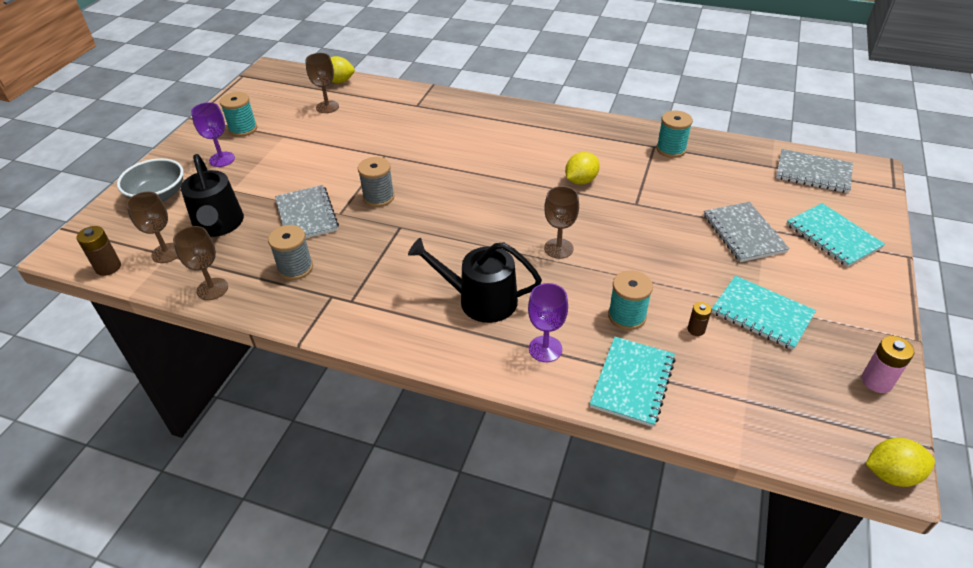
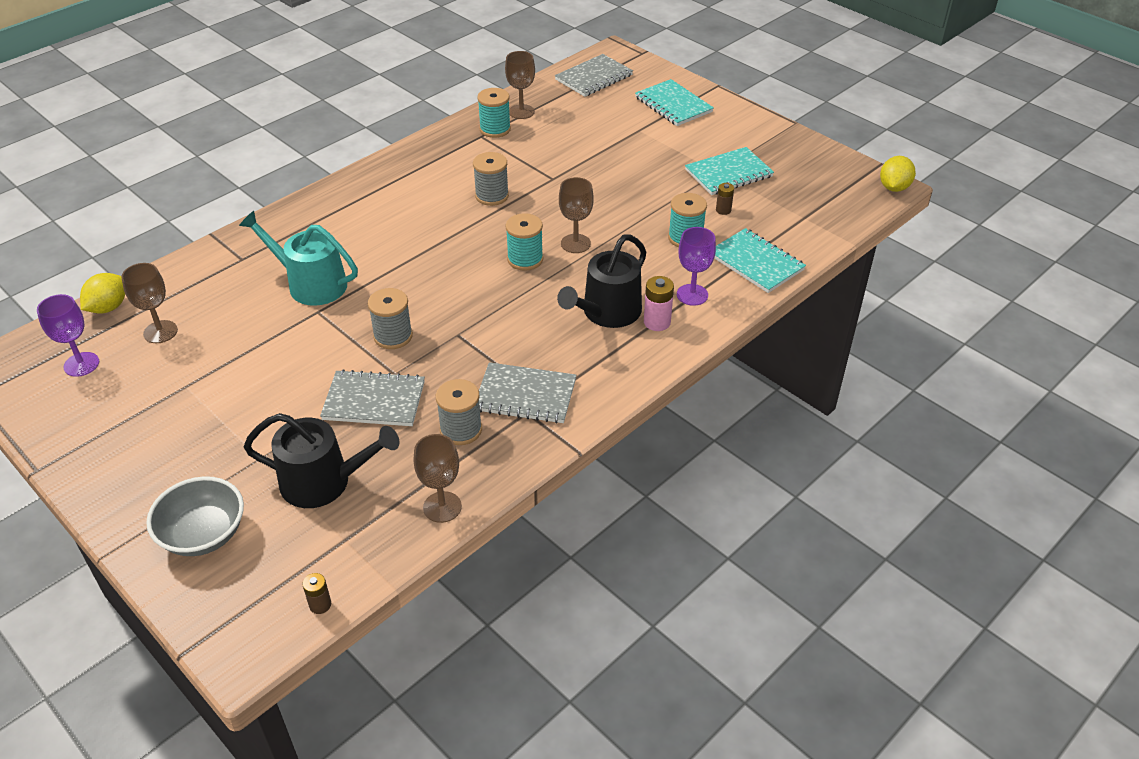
camera: 65 degrees left, 0 degrees up
(108, 267) = (320, 605): brown battery -> brown battery, size x0.64
(166, 253) = (339, 541): brown goblet -> brown goblet (521, 112)
(222, 159) = (179, 455): purple goblet -> purple goblet (81, 364)
(243, 129) = (126, 421): turquoise spool -> turquoise spool (525, 259)
(410, 141) = (311, 284): none -> turquoise watering can
(581, 181) = (492, 196): yellow lemon -> grey spool
(743, 233) = (636, 142): grey notebook -> grey notebook (525, 395)
(832, 236) = (673, 105): turquoise notebook -> turquoise notebook turned 60 degrees clockwise
(876, 381) = (820, 156): pink battery -> pink battery (657, 322)

